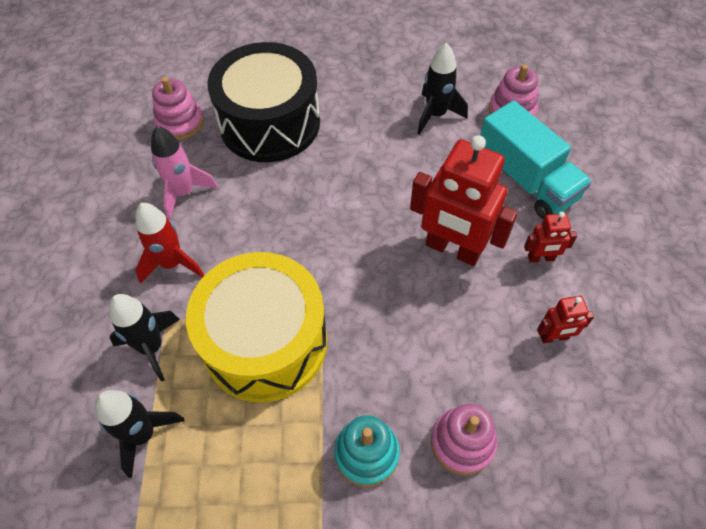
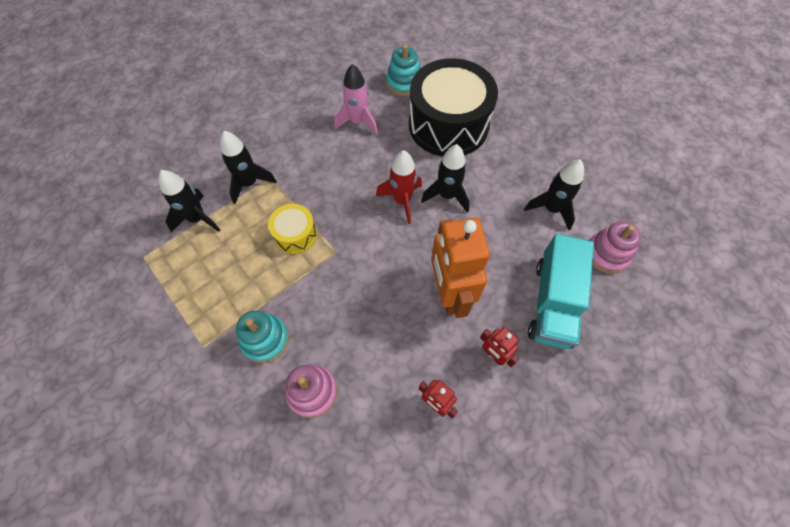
camera: 50 degrees right, 5 degrees up
(172, 263) = (307, 153): red rocket -> red rocket (402, 201)
(180, 122) = (404, 83): pink stacking toy -> turquoise stacking toy
(265, 342) = (295, 235): yellow drum -> yellow drum, size x0.47
(348, 179) = (447, 195): none -> black rocket
(452, 249) = (449, 293): red robot -> orange robot

